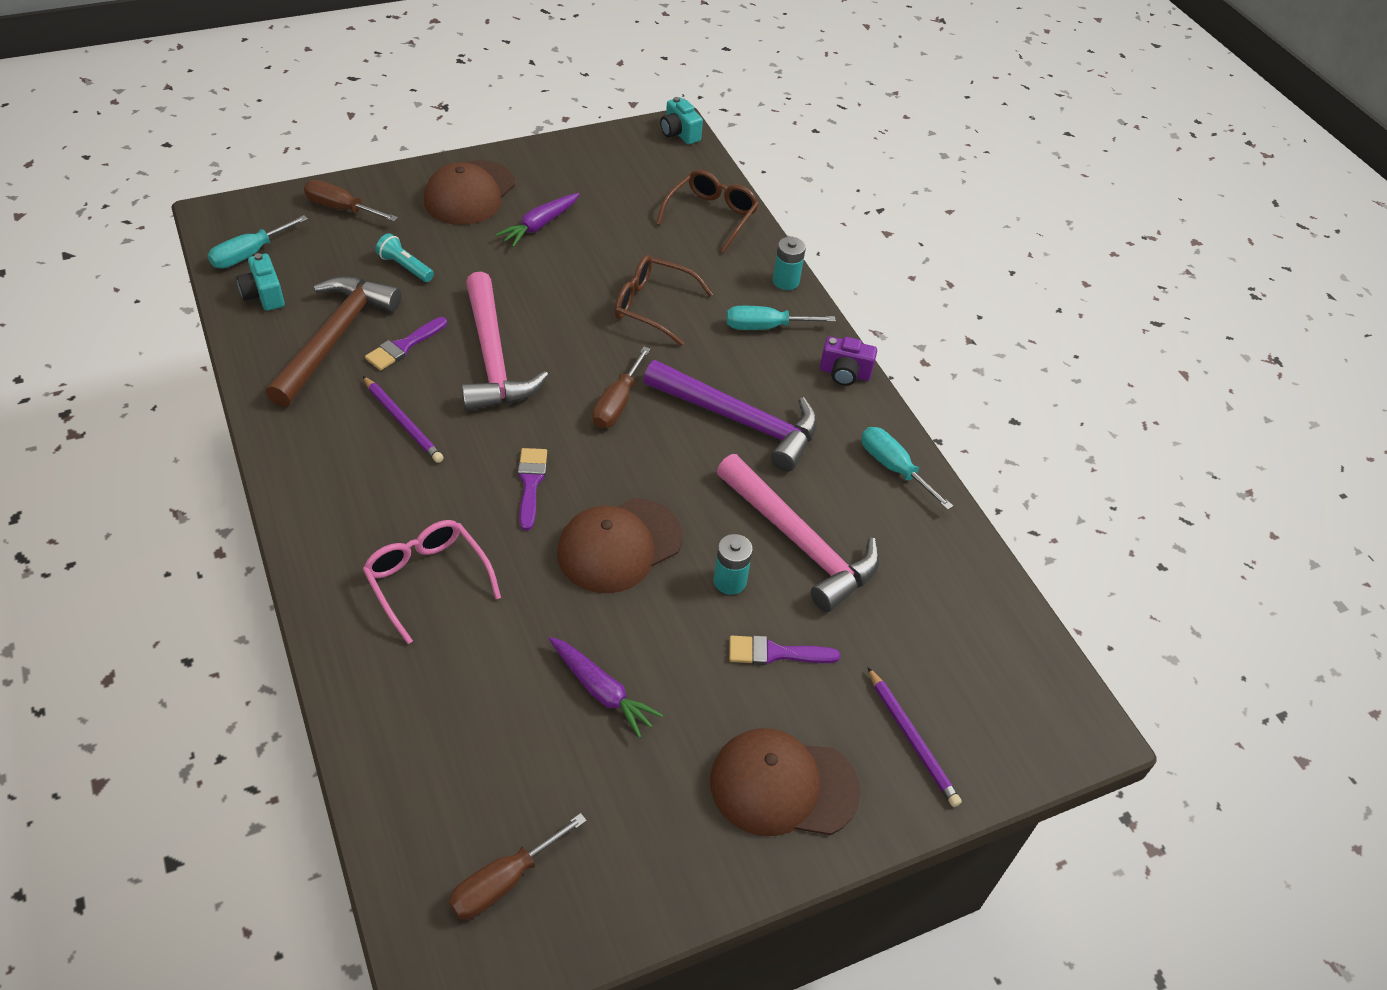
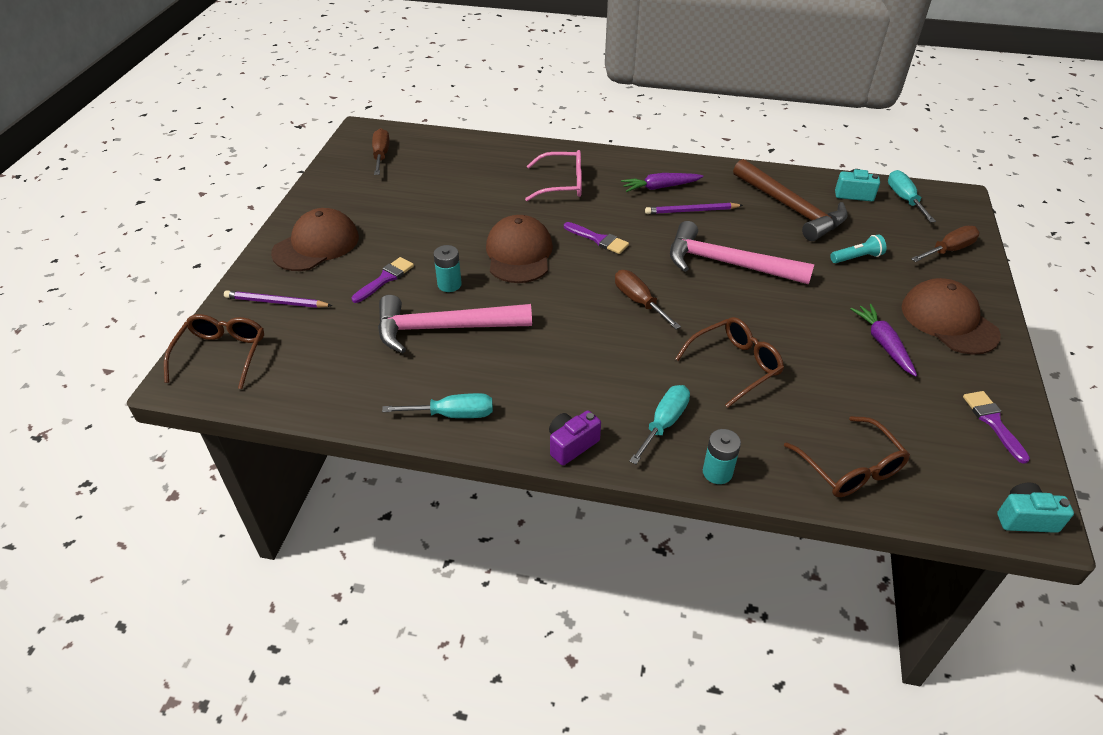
camera: 130 degrees right, 5 degrees down
(404, 346) = (765, 231): purple brush -> purple brush (993, 422)
(601, 691) = (435, 212): purple carrot -> purple carrot (660, 187)
(740, 420) = (572, 354): purple hammer -> none
(1024, 723) = (222, 354): none -> brown glasses

